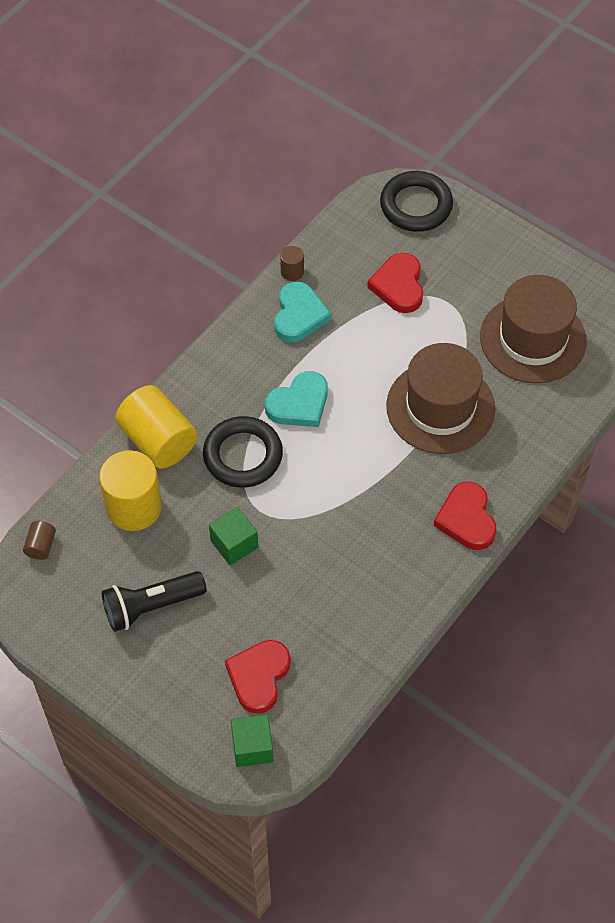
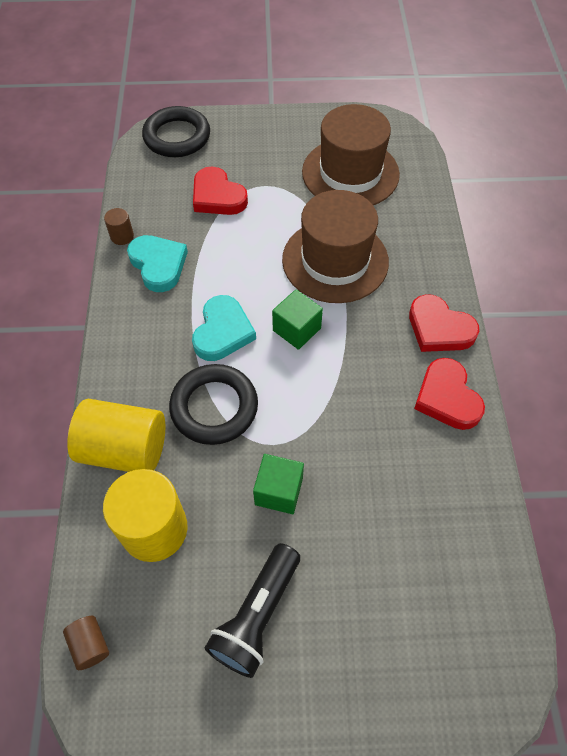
camera: 40 degrees left, 0 degrees up
(252, 747) = (480, 678): green cube -> green cube (296, 329)
(259, 677) = (417, 600): red heart -> red heart (447, 397)

